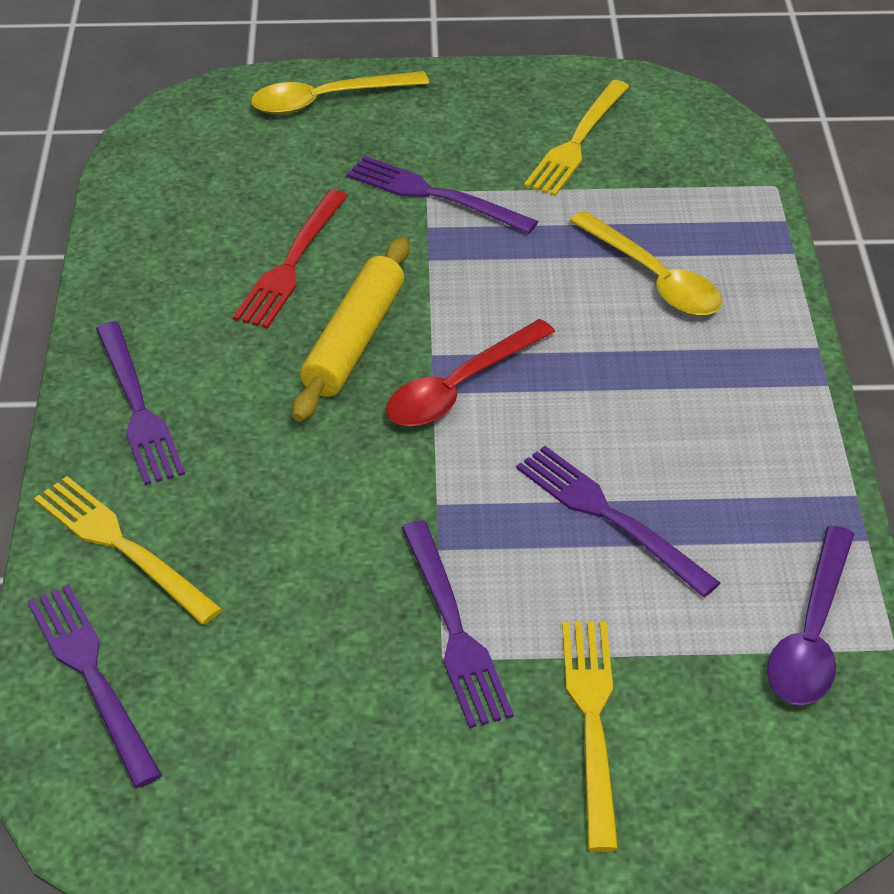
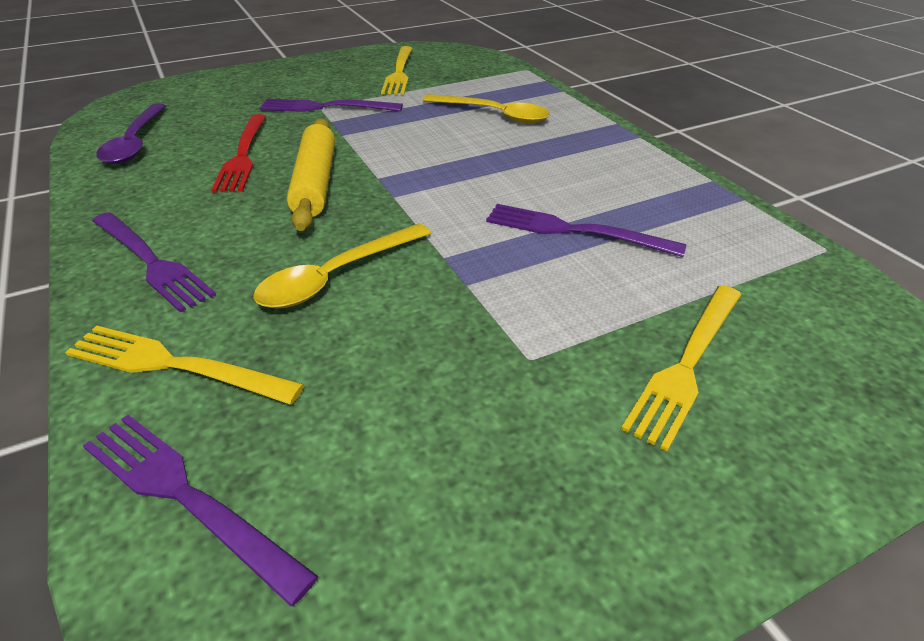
camera: 25 degrees left, 5 degrees down
(327, 100) = (226, 82): yellow spoon -> yellow spoon (336, 276)
(454, 629) = (522, 335): purple fork -> none
(460, 387) = (411, 189): red spoon -> none
(592, 721) = (687, 364): yellow fork -> yellow fork turned 120 degrees counterclockwise
(811, 634) = (771, 257): purple spoon -> purple spoon (135, 143)

